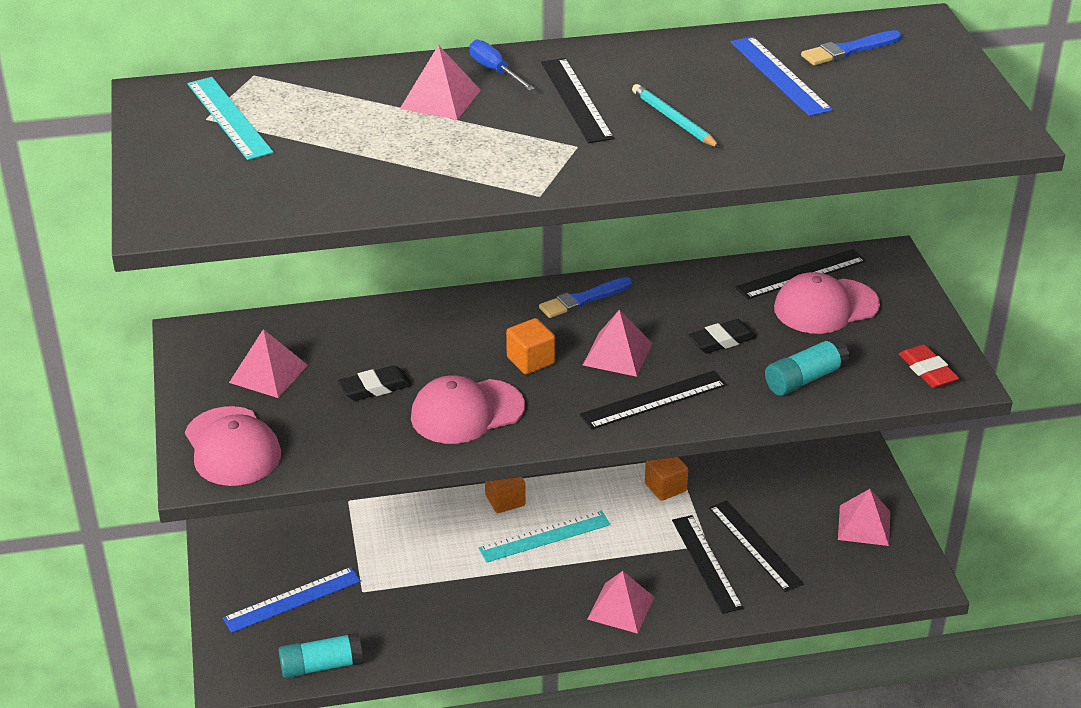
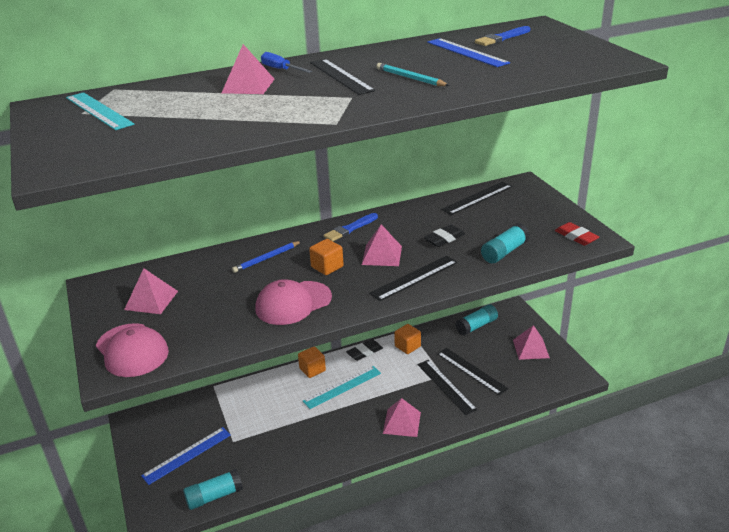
camera: 10 degrees left, 5 degrees down
(375, 388) = (227, 298): black eraser -> black eraser (364, 352)
(445, 331) = (266, 258): none -> blue pencil
(788, 472) = (476, 326): none -> turquoise glue stick
(825, 307) = (499, 212): pink cap -> none

